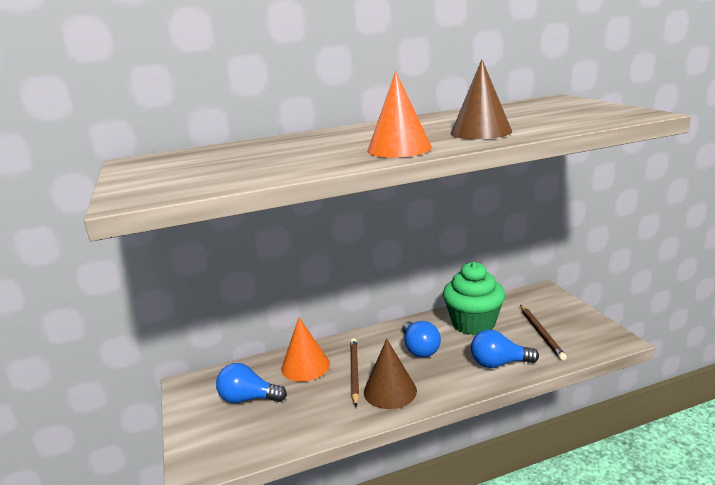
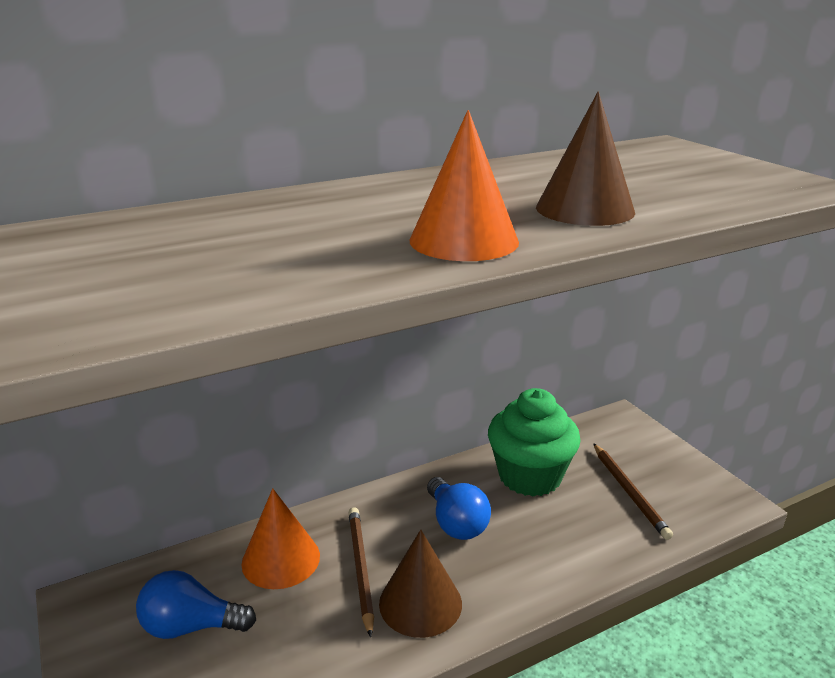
camera: 10 degrees left, 5 degrees up
(499, 363) = (577, 547): blue light bulb -> none

